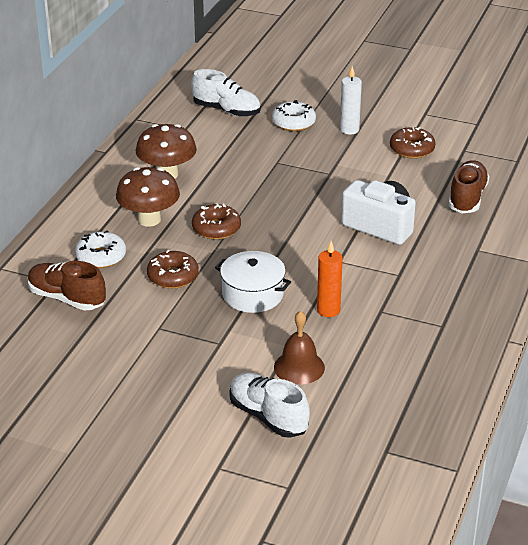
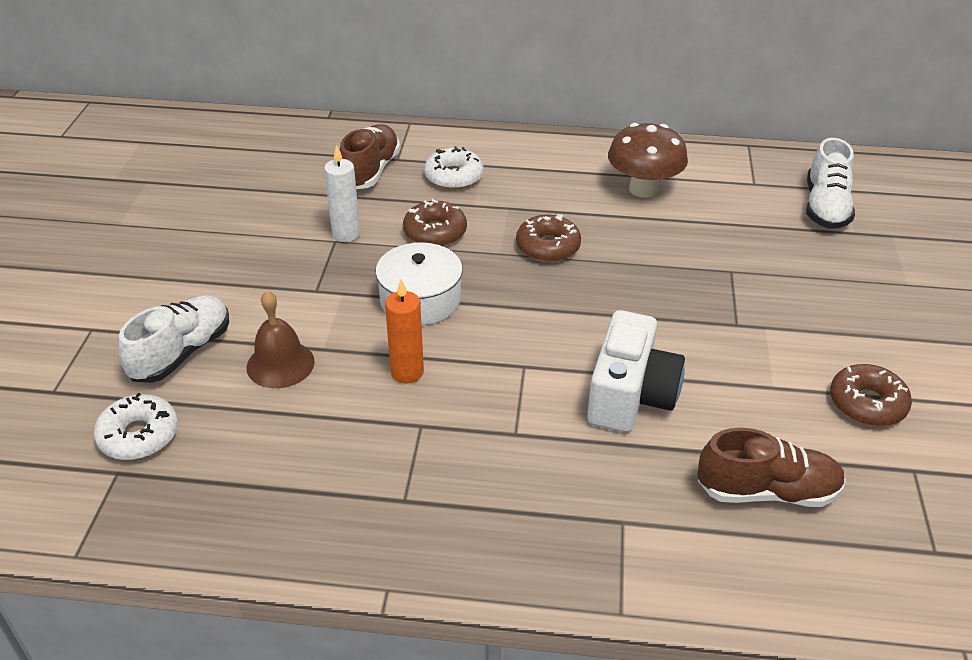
camera: 75 degrees right, 5 degrees up
(149, 219) = (541, 194): brown mushroom -> none
(293, 122) = (844, 269): white donut -> white donut (139, 436)
(349, 129) = (869, 326): white candle -> white candle (346, 234)

